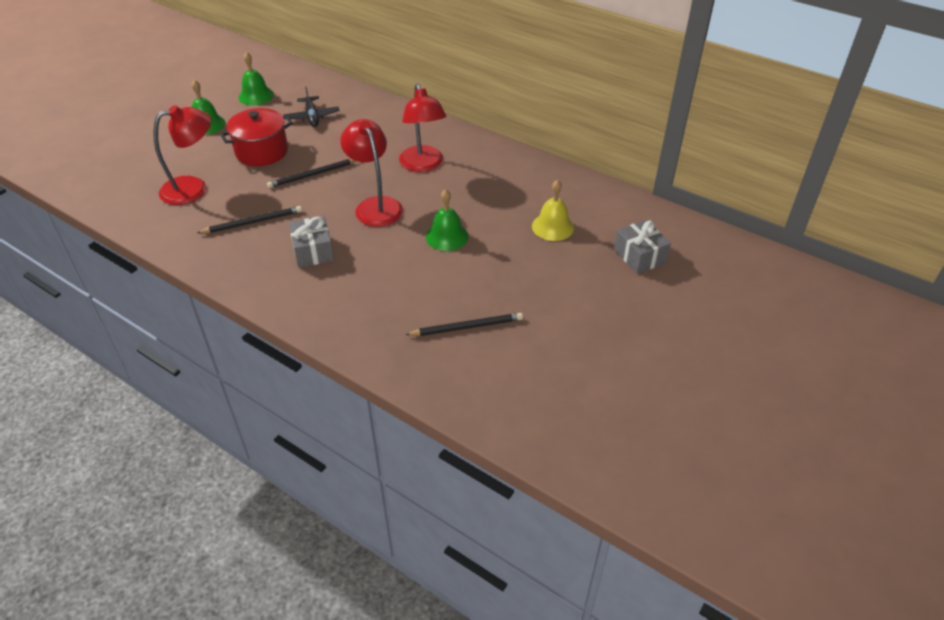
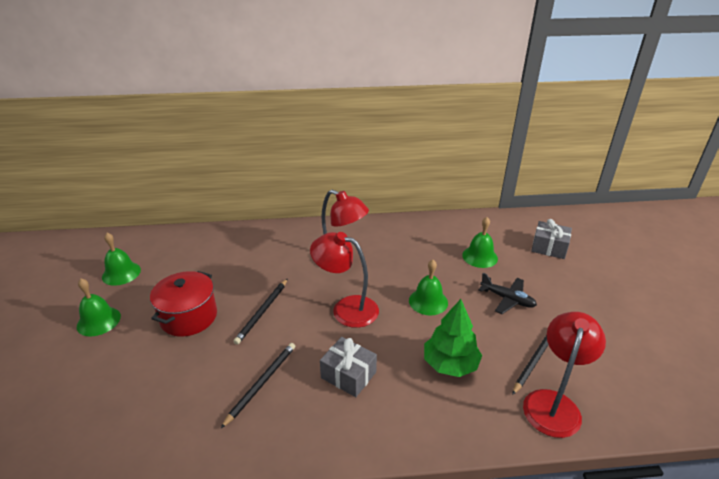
camera: 40 degrees left, 10 degrees down
(193, 188) = (159, 387): red lamp -> red lamp (554, 403)
(312, 117) = (199, 266): black plane -> black plane (507, 299)
(394, 288) = (450, 364): none -> green tree
(553, 227) = (480, 256): yellow bell -> green bell

